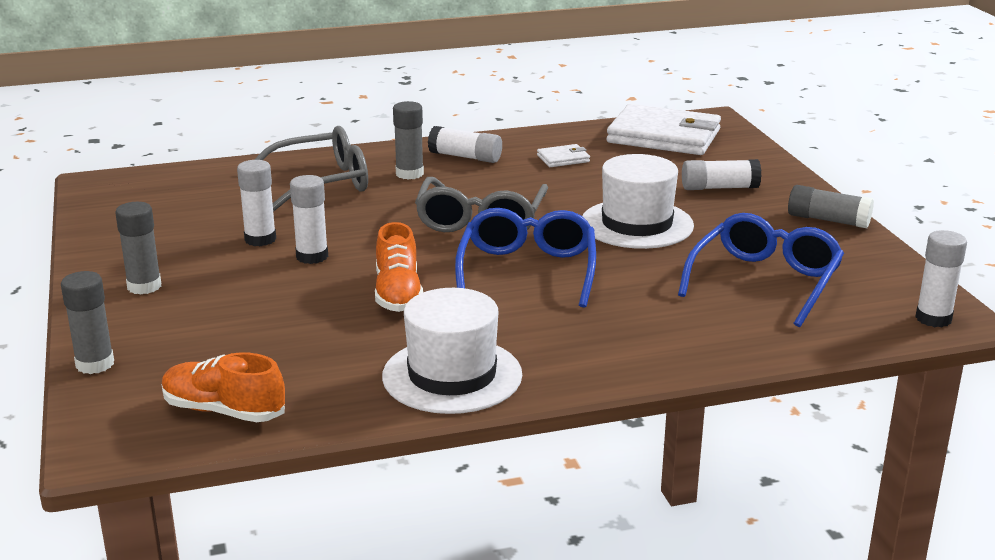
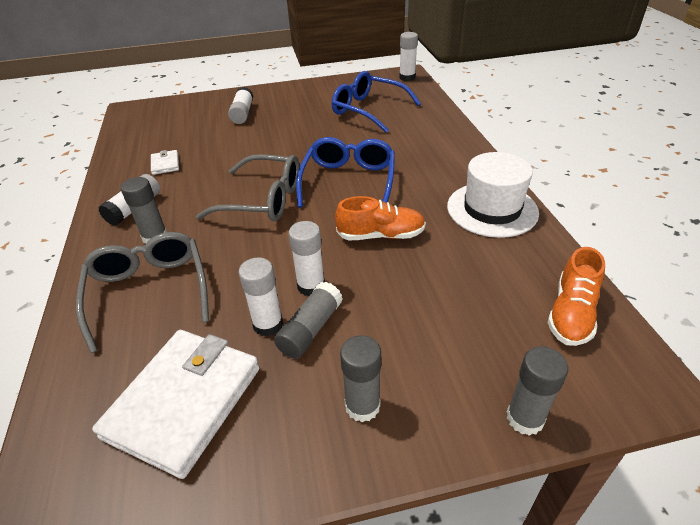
camera: 85 degrees left, 15 degrees up
(527, 271) = (348, 181): blue glasses -> blue glasses turned 90 degrees clockwise
(637, 224) = (287, 141): white hat -> none
(664, 136) = (148, 126): white wallet -> white wallet (184, 401)
(828, 220) = (297, 89): grey glue stick -> grey glue stick (310, 329)

